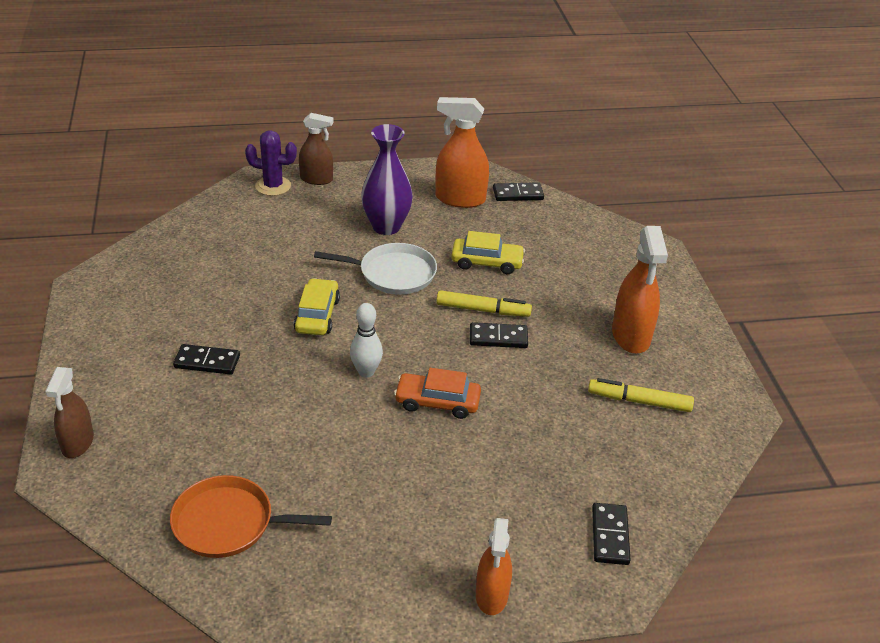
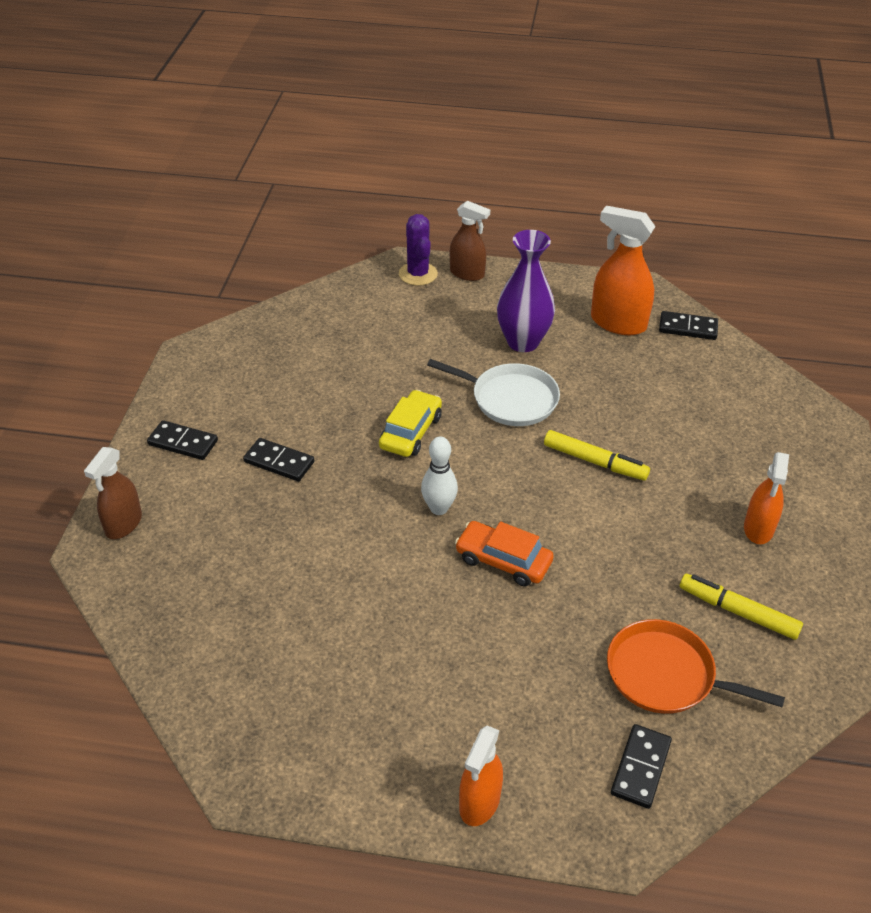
camera: 20 degrees right, 5 degrees up
(229, 523) = (236, 647): orange pan -> orange pan (666, 675)
(273, 186) = (418, 274): purple cactus -> purple cactus turned 45 degrees clockwise
(487, 262) = (620, 405): yellow car -> none
(498, 338) = (600, 499): black domino -> black domino (183, 443)
(631, 336) = (758, 529): orange spray bottle -> orange spray bottle, size x0.66

